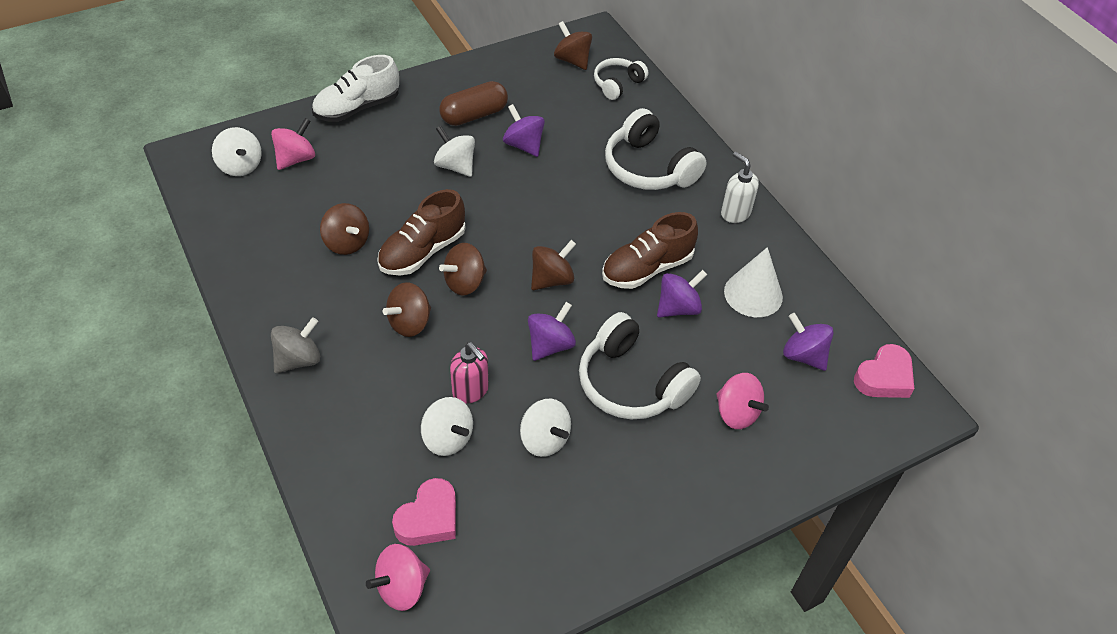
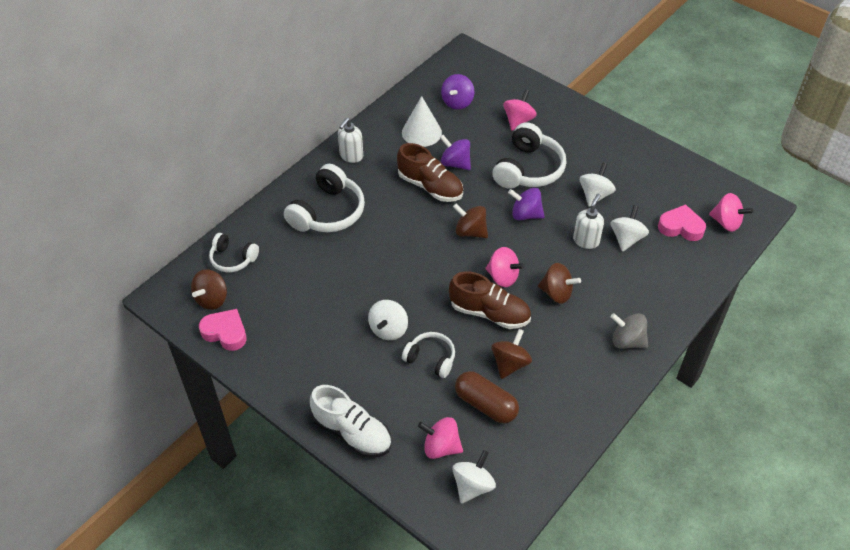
camera: 110 degrees left, 0 degrees up
(398, 185) = (431, 358): none -> white headphones
(465, 283) = (503, 277): brown spinning top -> pink spinning top
(471, 390) = (586, 240): pink soap dispenser -> white soap dispenser
(474, 115) = (320, 341): brown capsule -> brown capsule (486, 404)
(523, 145) = (341, 294): purple spinning top -> none
(884, 377) = (452, 69): pink heart -> pink heart (225, 332)

